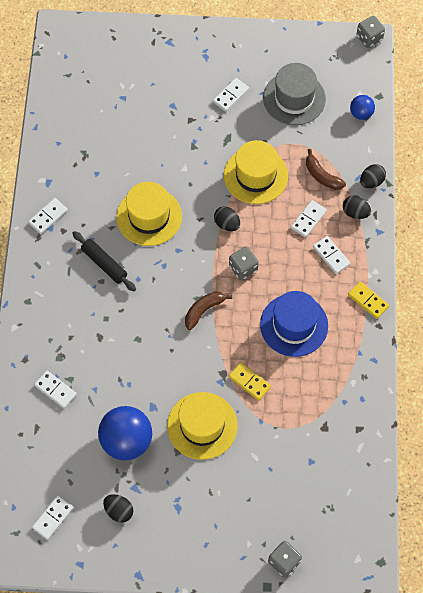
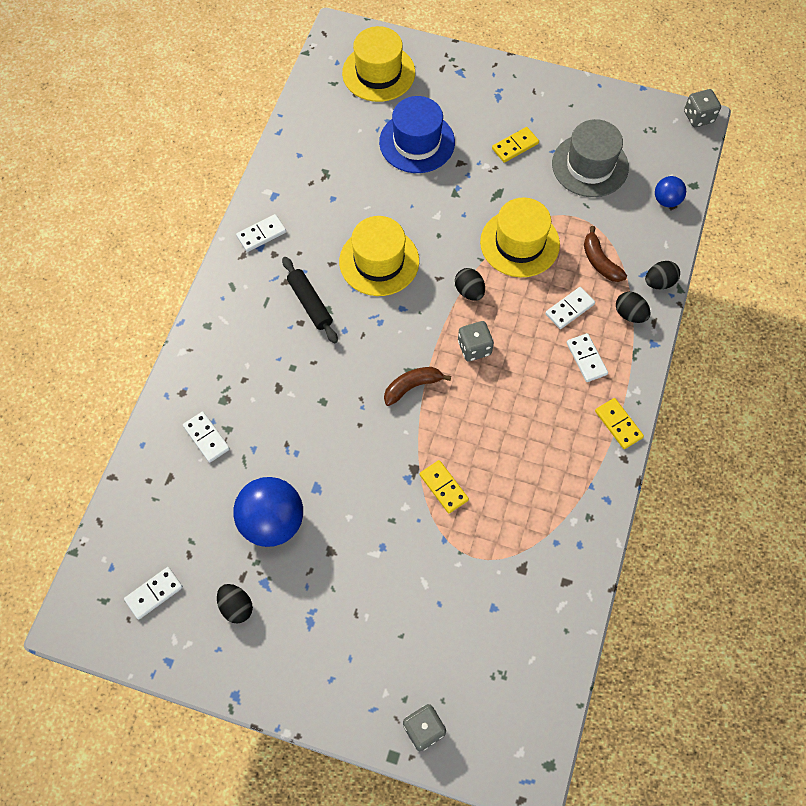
camera: 15 degrees right, 0 degrees up
(202, 425) = (370, 526): yellow hat -> yellow hat (378, 73)
(230, 95) = (515, 146): white domino -> yellow domino
(294, 325) = (518, 431): blue hat -> blue hat (417, 142)

